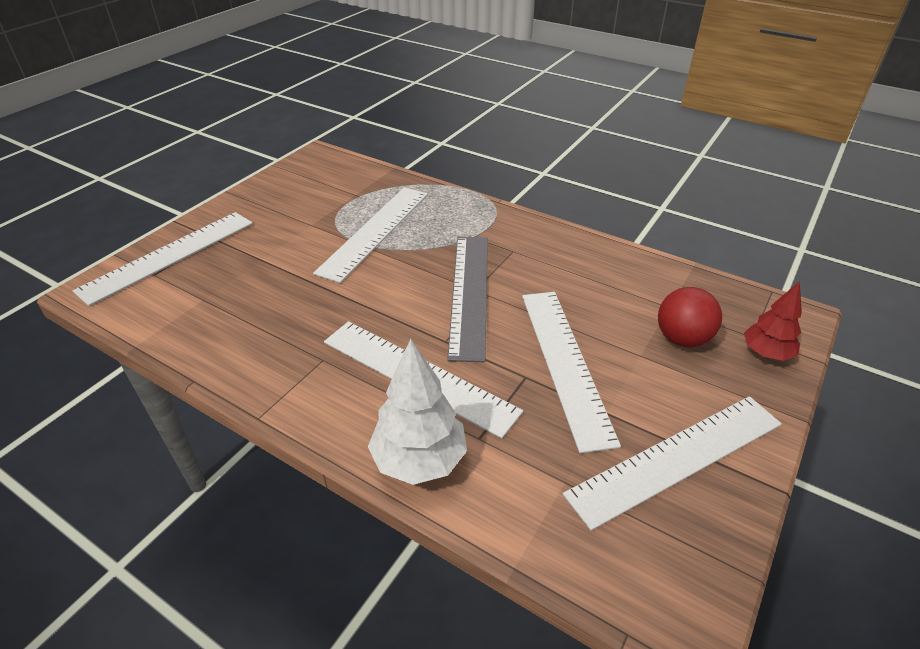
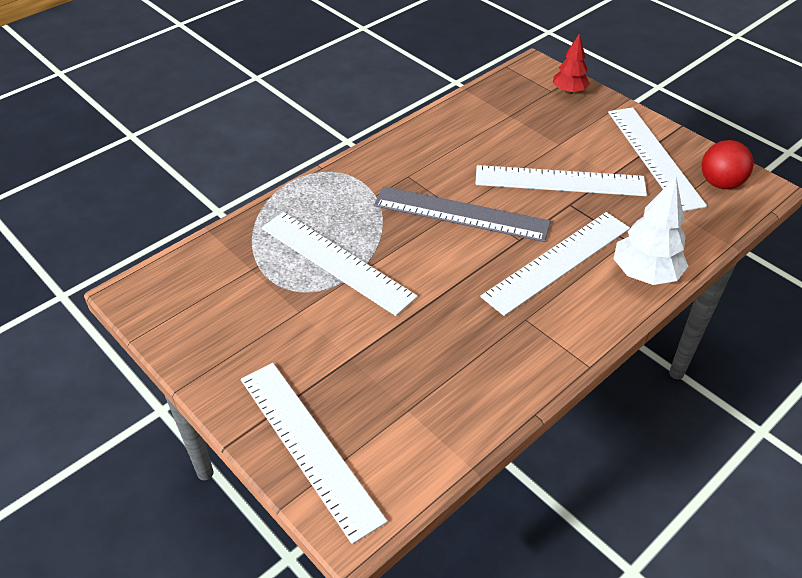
camera: 75 degrees left, 5 degrees up
(682, 338) = (546, 120): red ball -> red ball (720, 183)

